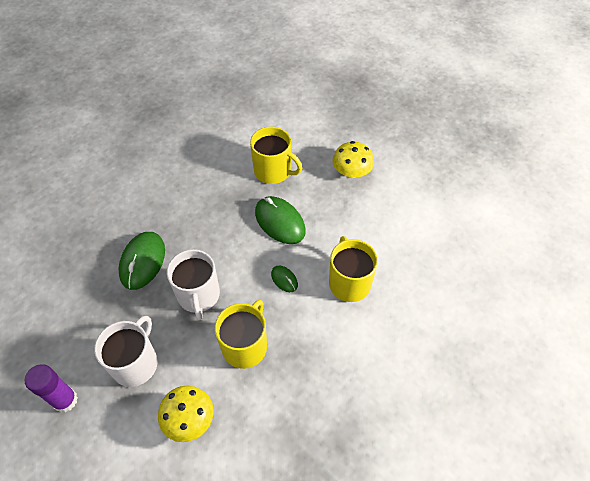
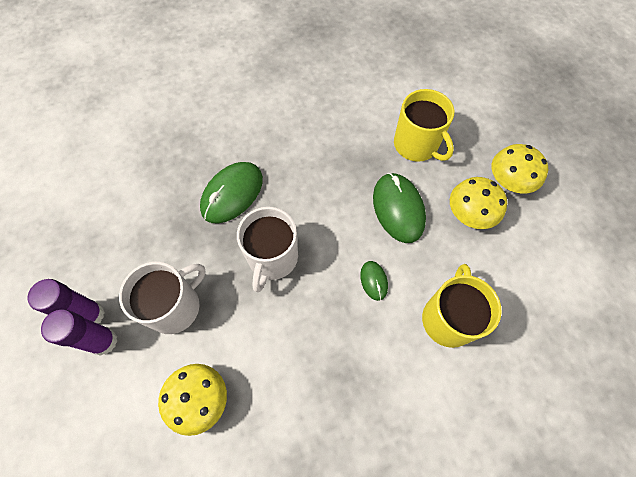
camera: 25 degrees right, 10 degrees up
(87, 415) = (103, 341): none -> purple glue stick
(245, 346) = (296, 341): yellow mug -> none
(333, 205) = (469, 214): none -> yellow mushroom

